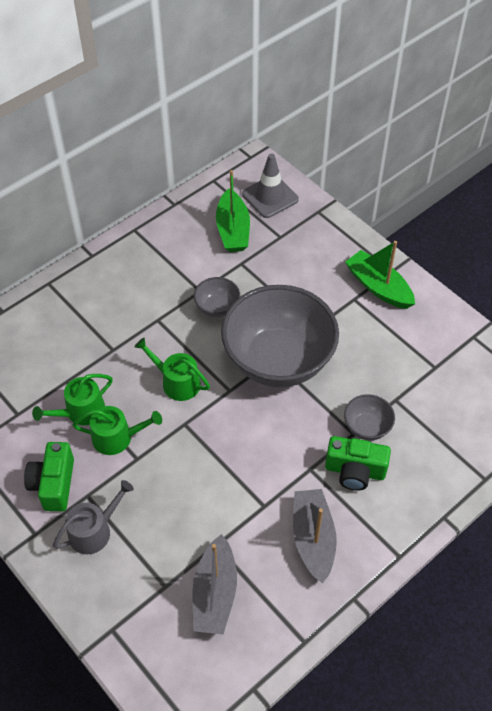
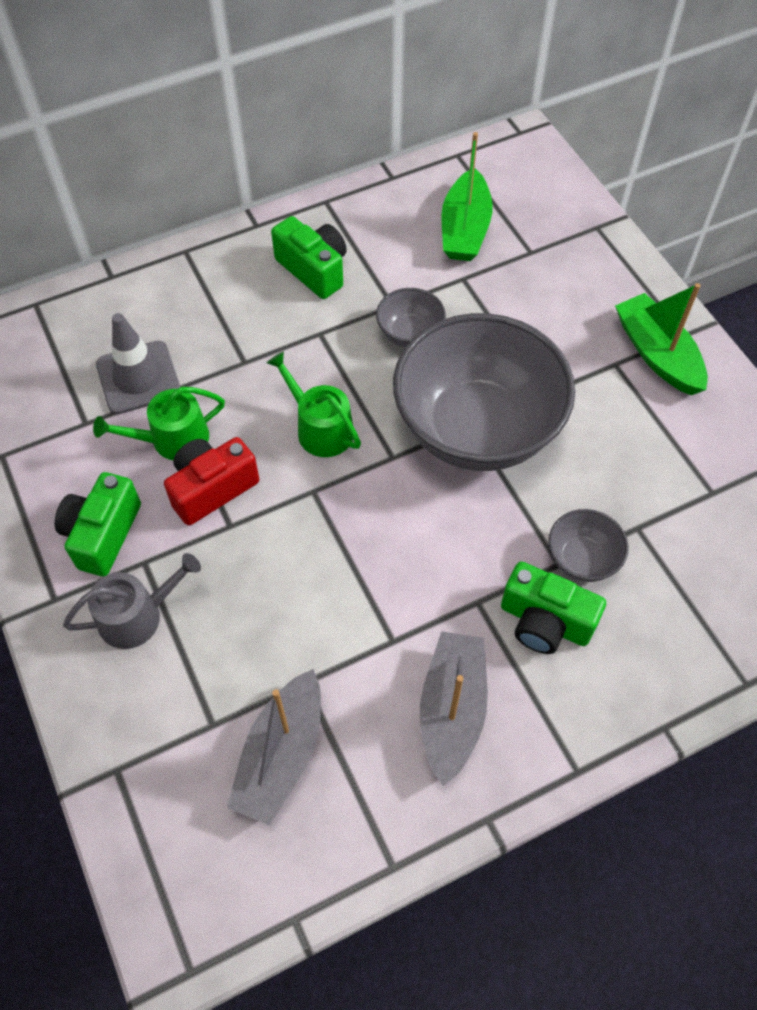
camera: 15 degrees right, 5 degrees up
(117, 437) = (212, 488): green watering can -> red camera
(140, 278) = (314, 269): none -> green camera
(270, 197) = (532, 193): grey traffic cone -> grey traffic cone (138, 378)

